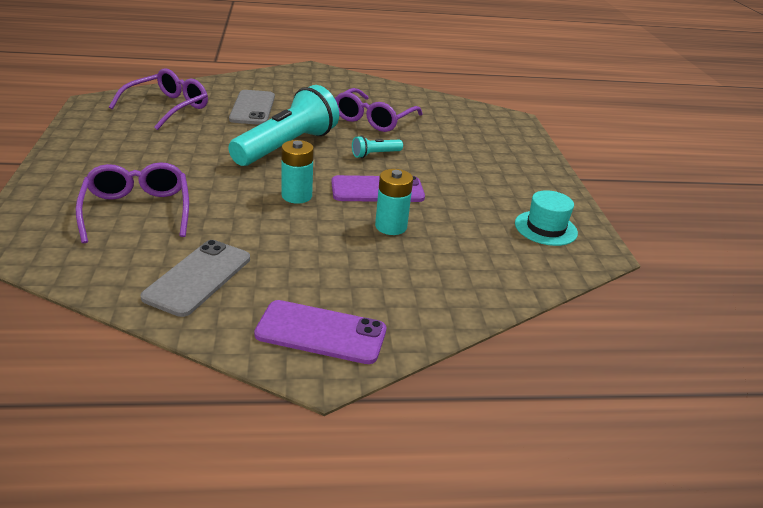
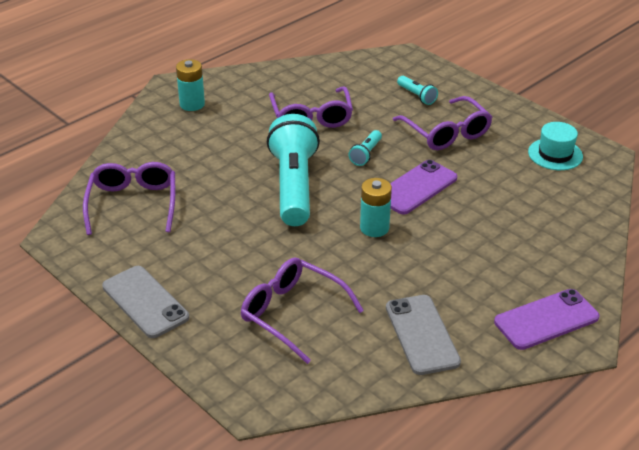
camera: 35 degrees left, 5 degrees up
(252, 108) = (201, 161): grey phone -> grey phone (145, 302)
(391, 226) = (469, 214): turquoise battery -> turquoise battery (192, 104)
(466, 172) = (446, 133): none -> purple glasses
(481, 142) = (417, 96): none -> turquoise flashlight

